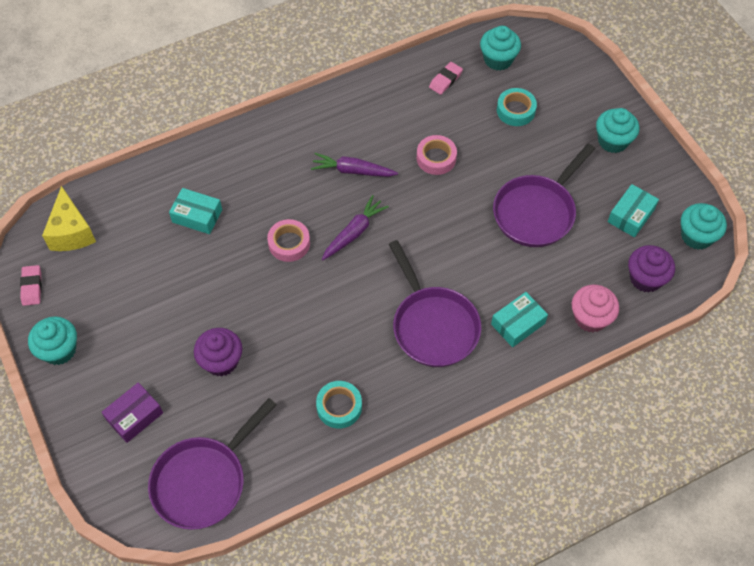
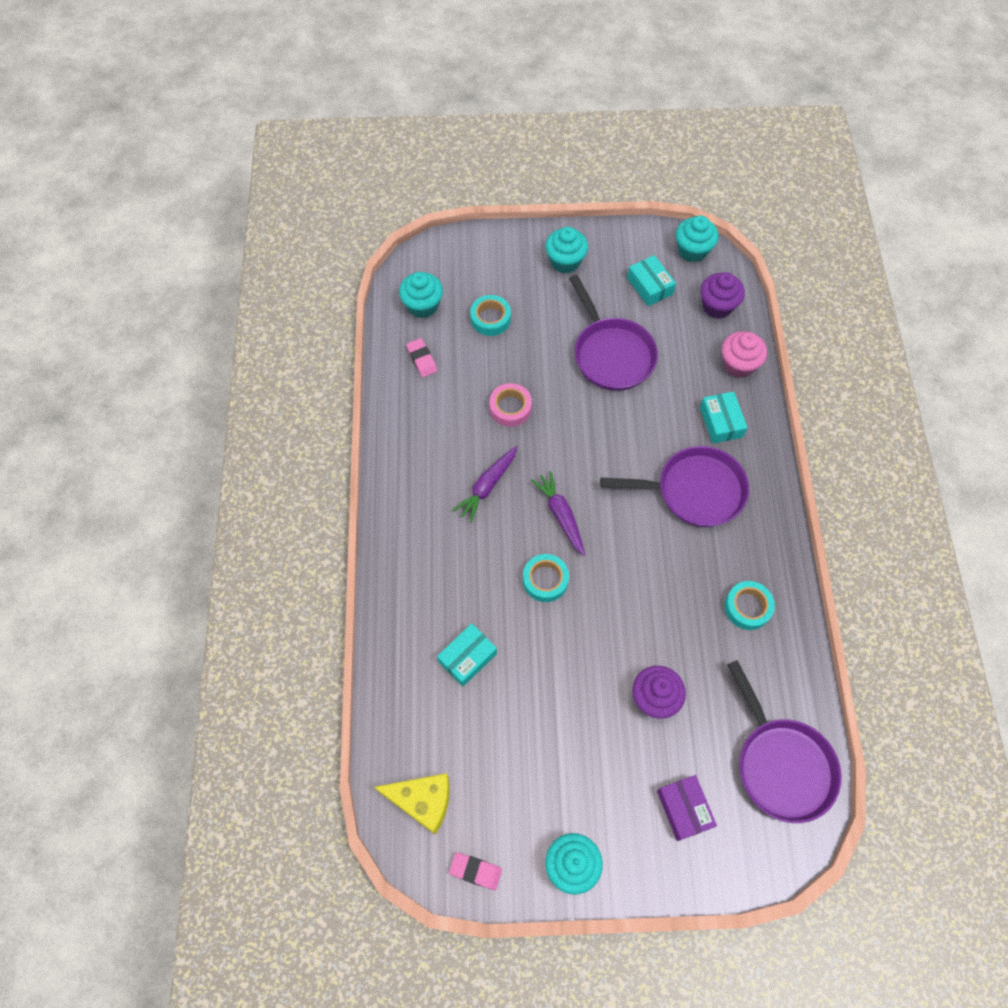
camera: 65 degrees left, 5 degrees up
(289, 243) = (545, 580): pink tape -> turquoise tape

